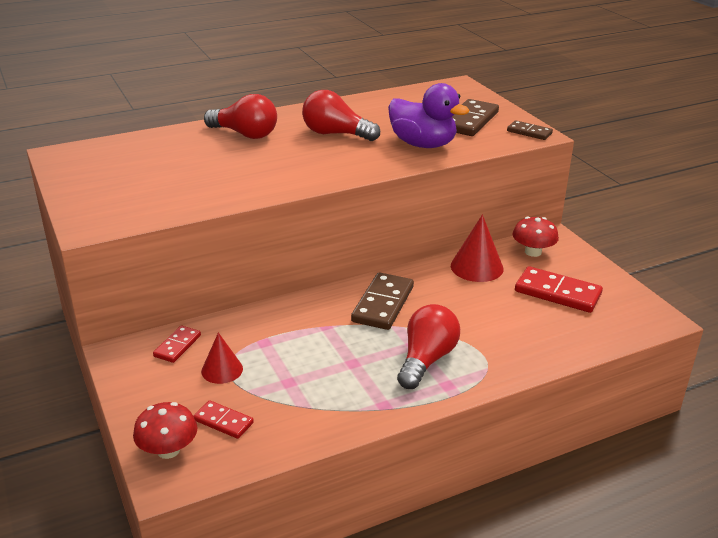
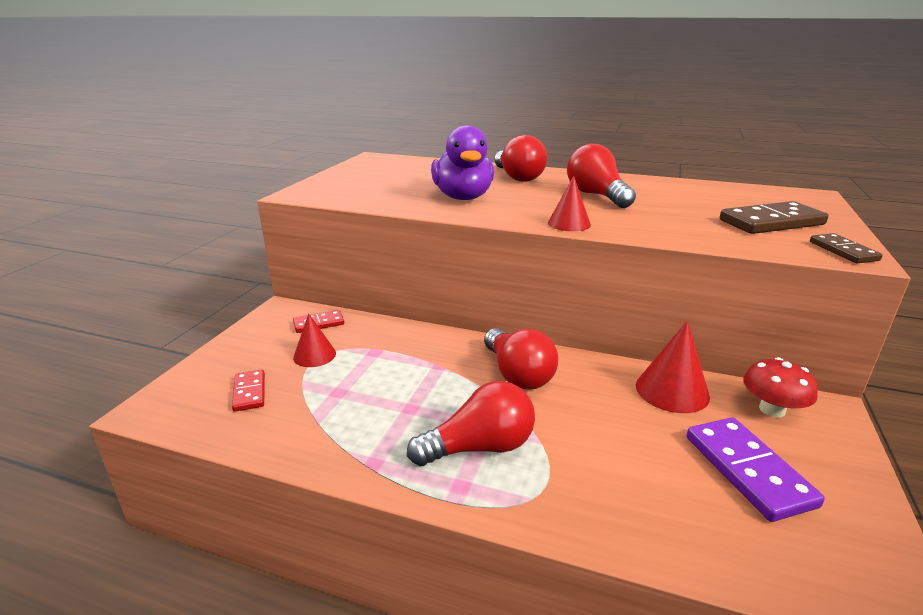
camera: 45 degrees right, 5 degrees down
(168, 450) = (188, 389): red mushroom -> none
(362, 170) = (569, 223): none -> red cone
(383, 304) = (517, 374): brown domino -> red light bulb
(423, 144) = (674, 224): purple duck -> purple duck (463, 197)
(557, 293) = (748, 470): red domino -> purple domino

